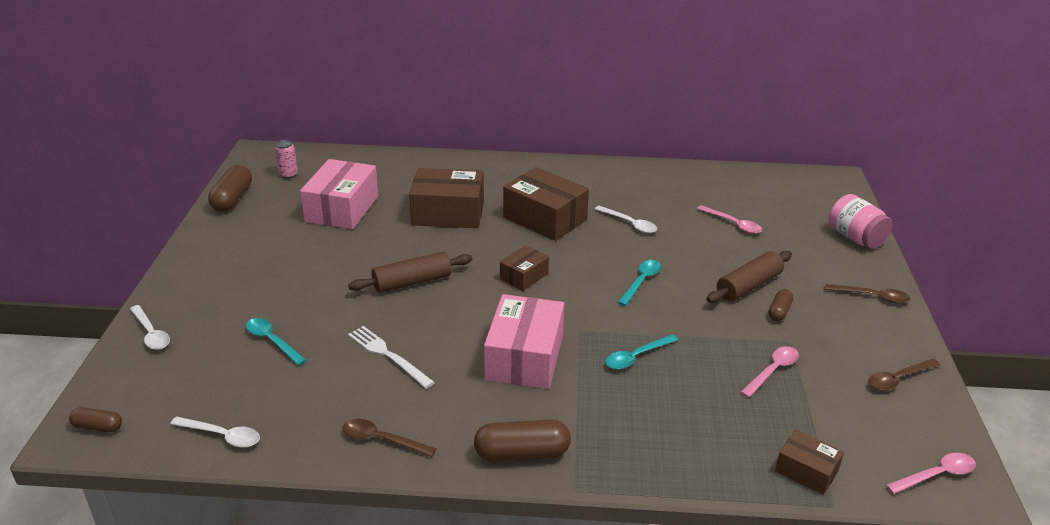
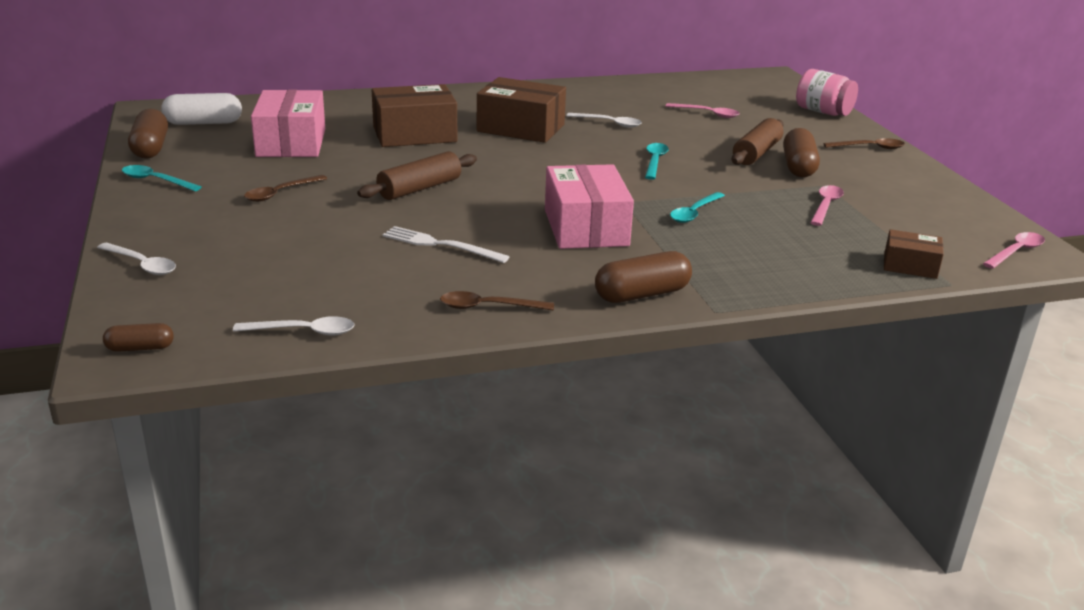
camera: 20 degrees left, 5 degrees down
(272, 341) = (298, 251): turquoise spoon -> turquoise spoon (156, 181)
(288, 175) = (203, 123): pink can -> white capsule
(524, 276) = (535, 171): brown box -> none
(779, 311) = (798, 167): brown capsule -> brown capsule, size x1.77
(898, 379) = (935, 197): brown spoon -> brown spoon (280, 193)

